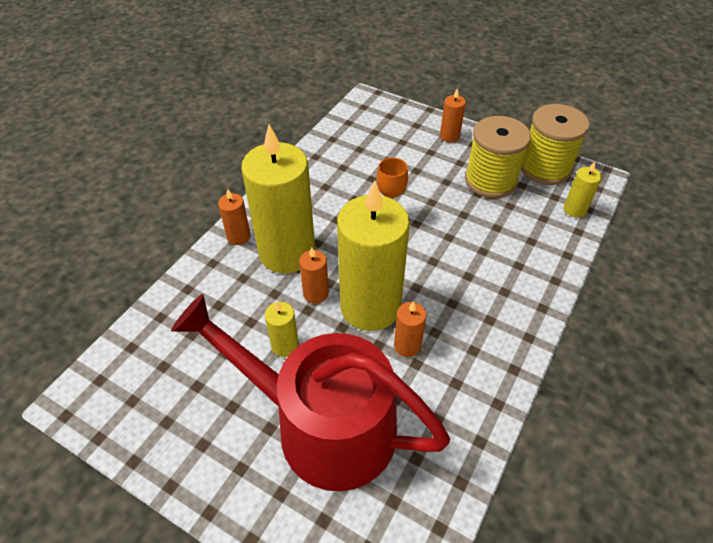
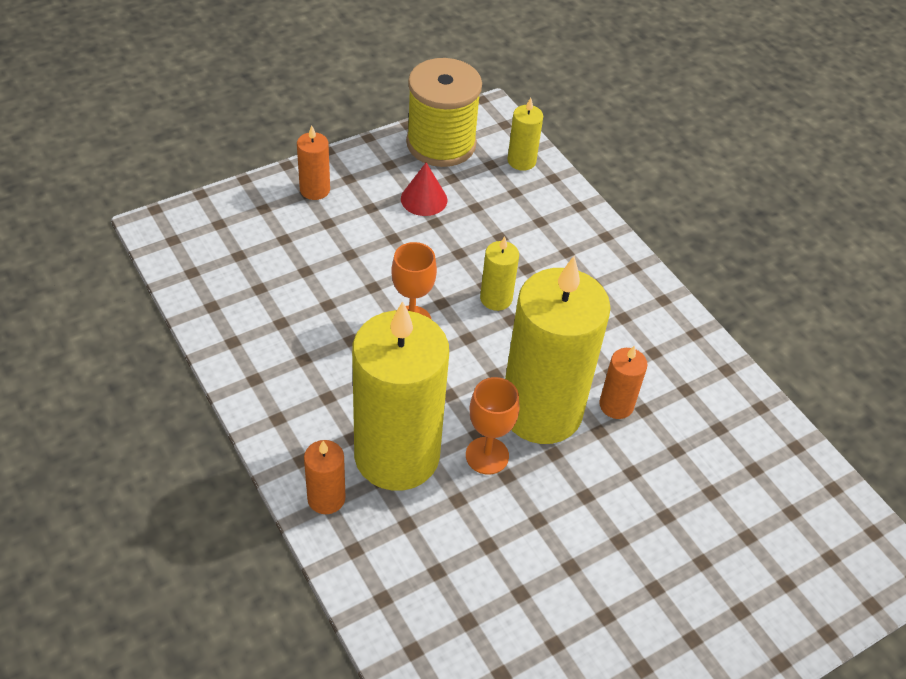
camera: 65 degrees left, 0 degrees up
(285, 345) = (548, 523): yellow candle -> yellow candle (496, 299)
(315, 293) = (487, 455): orange candle -> orange goblet
(322, 425) = (677, 533): red watering can -> none
(490, 180) = (424, 199): yellow spool -> red cone

